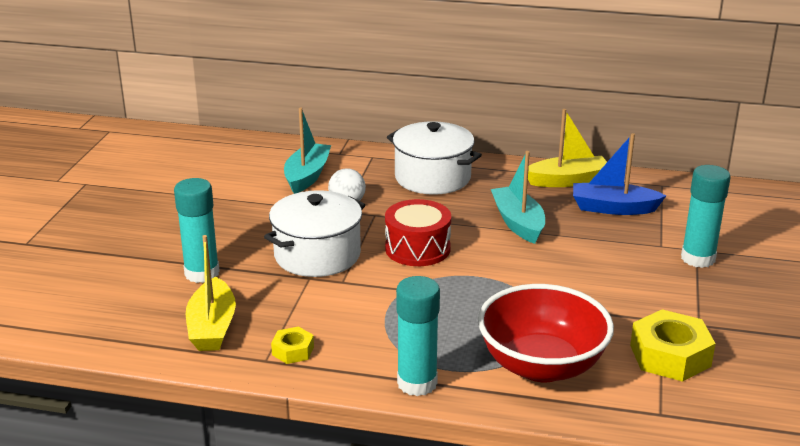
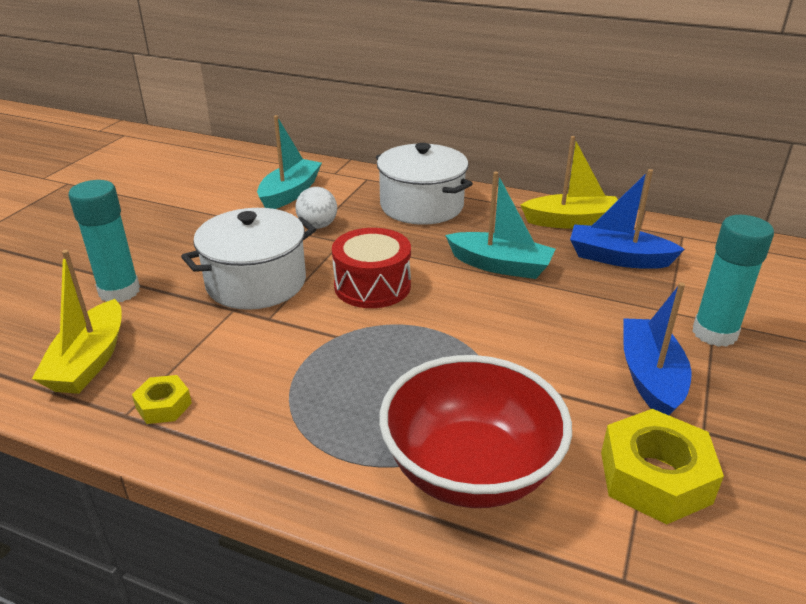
camera: 10 degrees right, 5 degrees up
(417, 383) = (294, 476): turquoise glue stick -> none
(518, 223) = (500, 266): turquoise boat -> turquoise boat turned 120 degrees clockwise
(655, 294) = (650, 377): none -> blue boat

